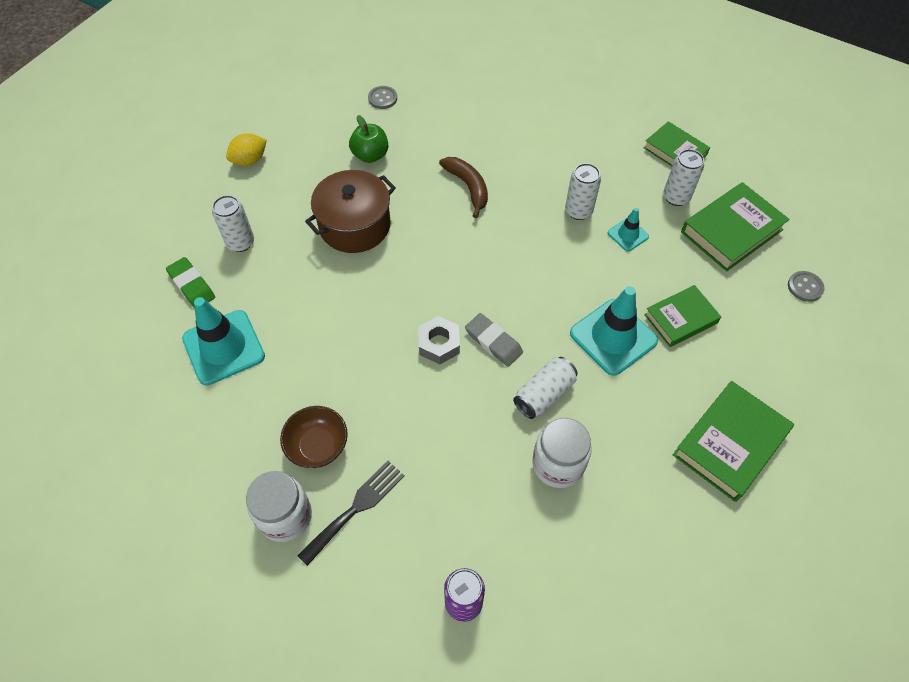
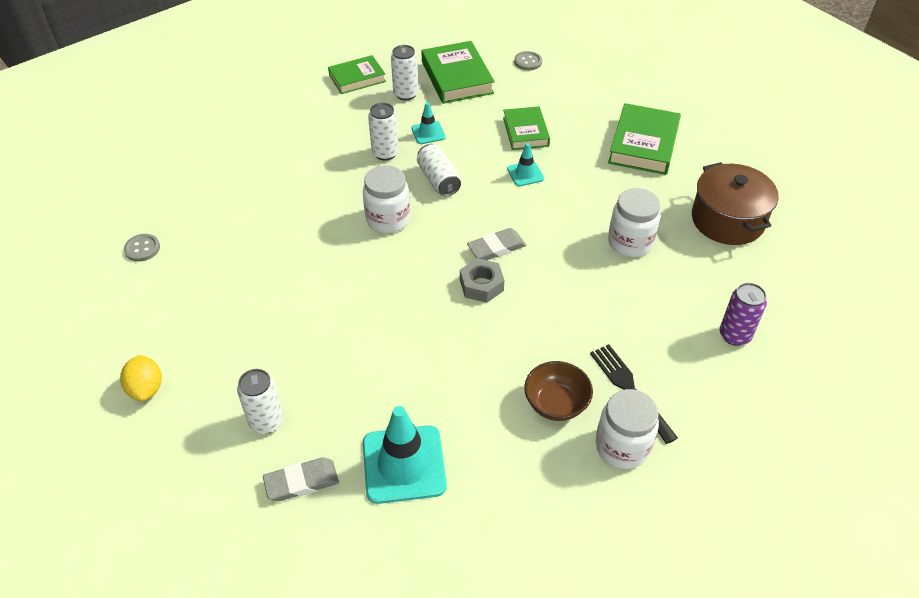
camera: 70 degrees left, 10 degrees down
(191, 285) = (301, 482): green eraser -> grey eraser
(355, 225) = (305, 314): brown pot -> brown pot (727, 220)
(370, 155) = (217, 278): green apple -> none
(468, 187) = (311, 216): brown banana -> none
(490, 244) = (388, 219): none -> white jar
(544, 394) = (562, 231): white can -> white can (438, 180)
(613, 337) = (525, 174): turquoise traffic cone -> turquoise traffic cone, size x0.51
(730, 443) = (643, 144): green book -> green book turned 45 degrees clockwise

